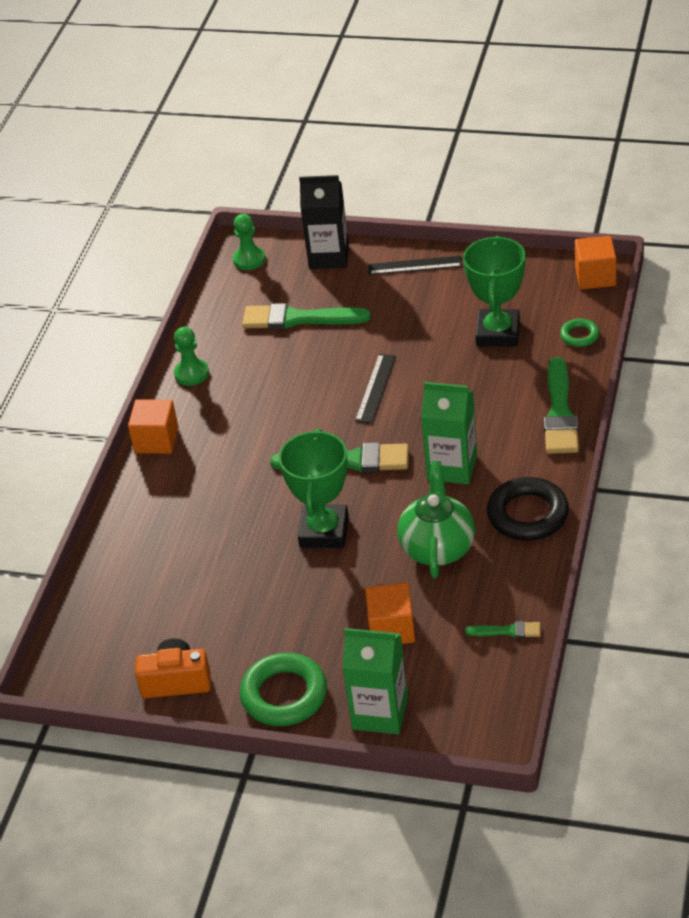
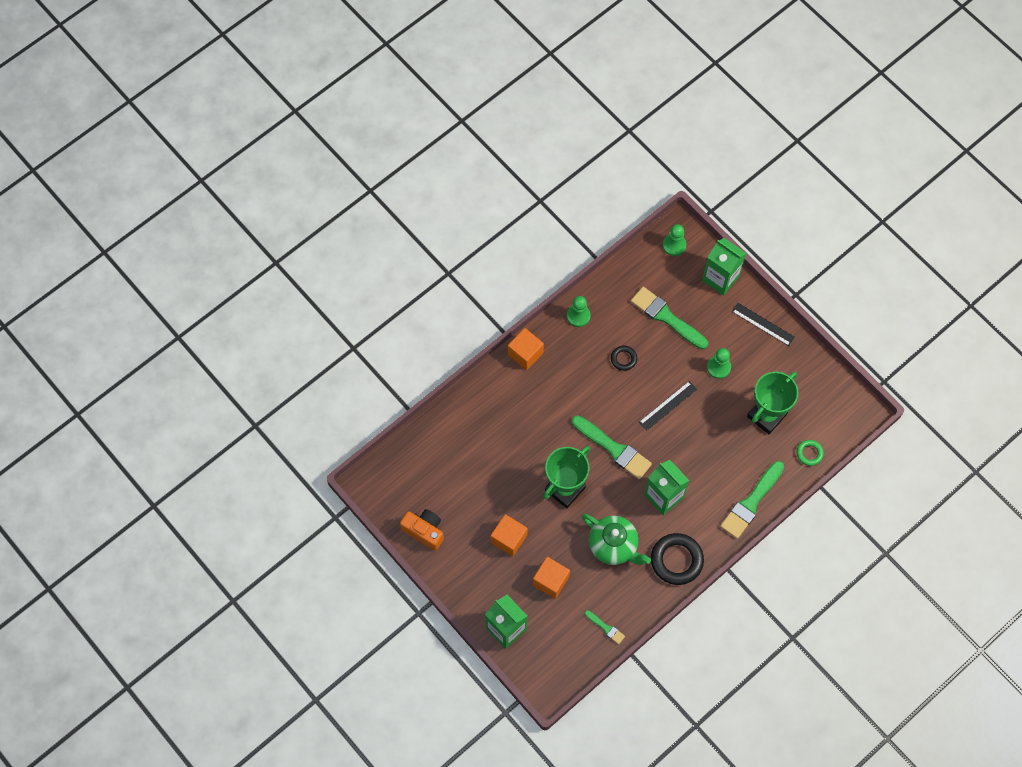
camera: 30 degrees right, 25 degrees up
(282, 379) = (623, 359): none -> black ring
(284, 695) = (469, 581): green ring -> none
(329, 257) = (720, 278): black carton -> green carton
(401, 325) = (718, 367): none -> green pawn
(437, 547) = (613, 546): green teapot -> green teapot turned 90 degrees clockwise
(595, 276) = (857, 414): orange cube -> orange cube (509, 539)

